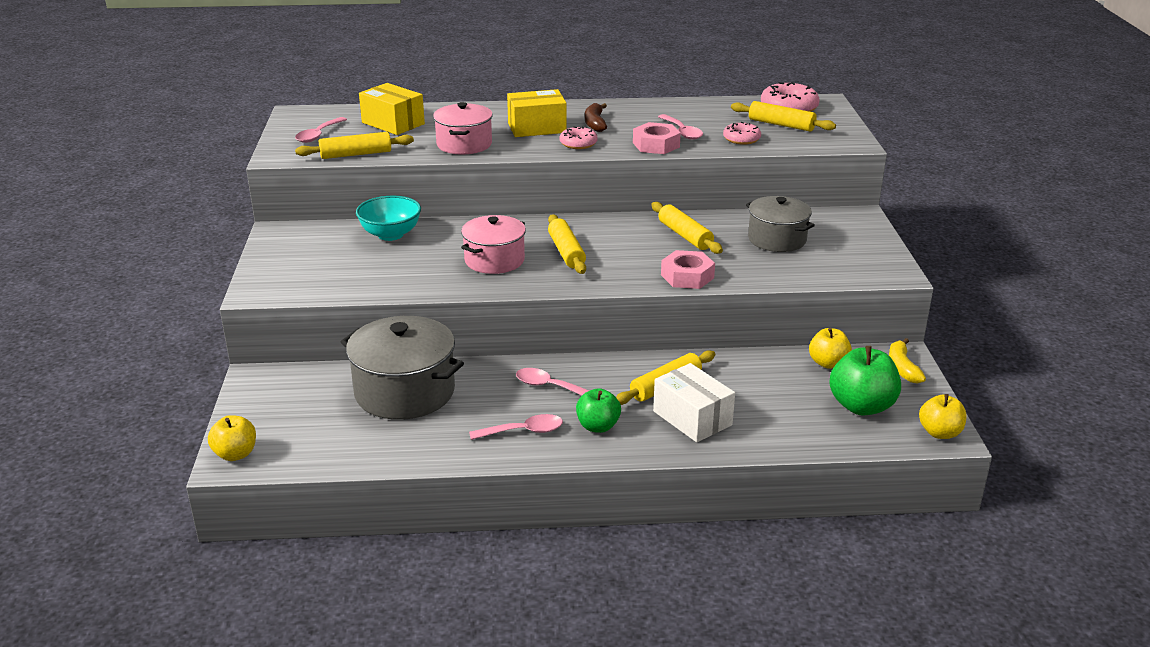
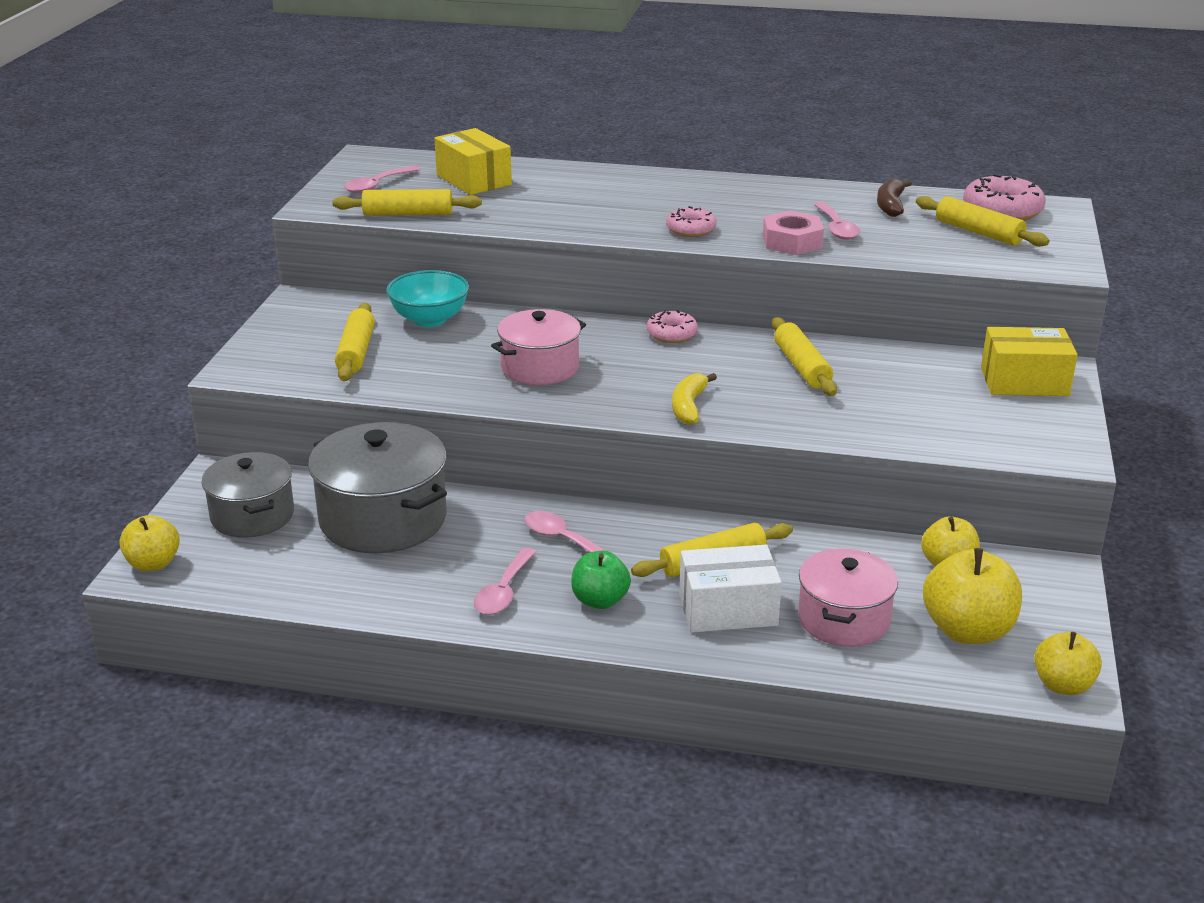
camera: 15 degrees right, 0 degrees up
(464, 144) = (546, 215): pink pot -> pink pot (843, 619)
(523, 431) = (503, 591): pink spoon -> pink spoon turned 105 degrees clockwise
(537, 128) = (649, 204): yellow box -> yellow box (1024, 382)
(566, 252) = (635, 369): yellow rolling pin -> yellow rolling pin (356, 352)
(595, 123) = (727, 205): brown banana -> brown banana (890, 205)
(687, 276) = (777, 421): pink nut -> none
(692, 418) = (728, 609): white box -> white box turned 75 degrees counterclockwise
(741, 139) = (912, 246): pink donut -> pink donut (671, 334)
(777, 239) = (925, 387): grey pot -> grey pot (252, 515)
(861, 406) = (967, 631): green apple -> yellow apple
(902, 368) = (1051, 587): yellow banana -> yellow banana (688, 407)

